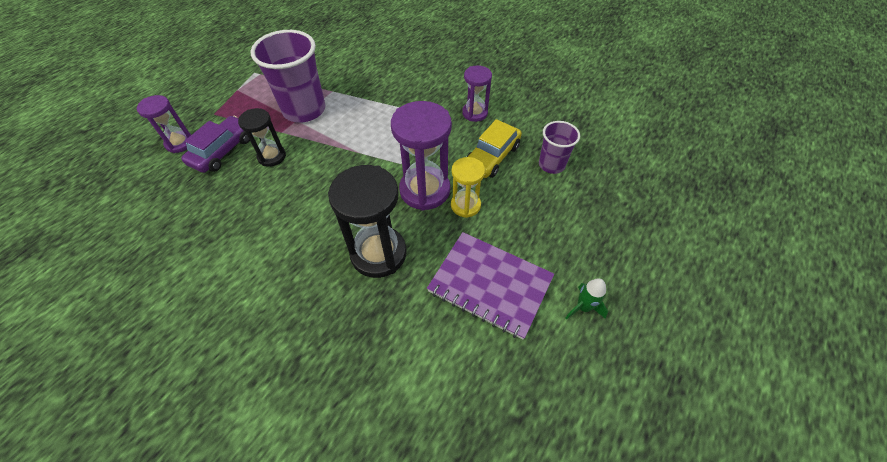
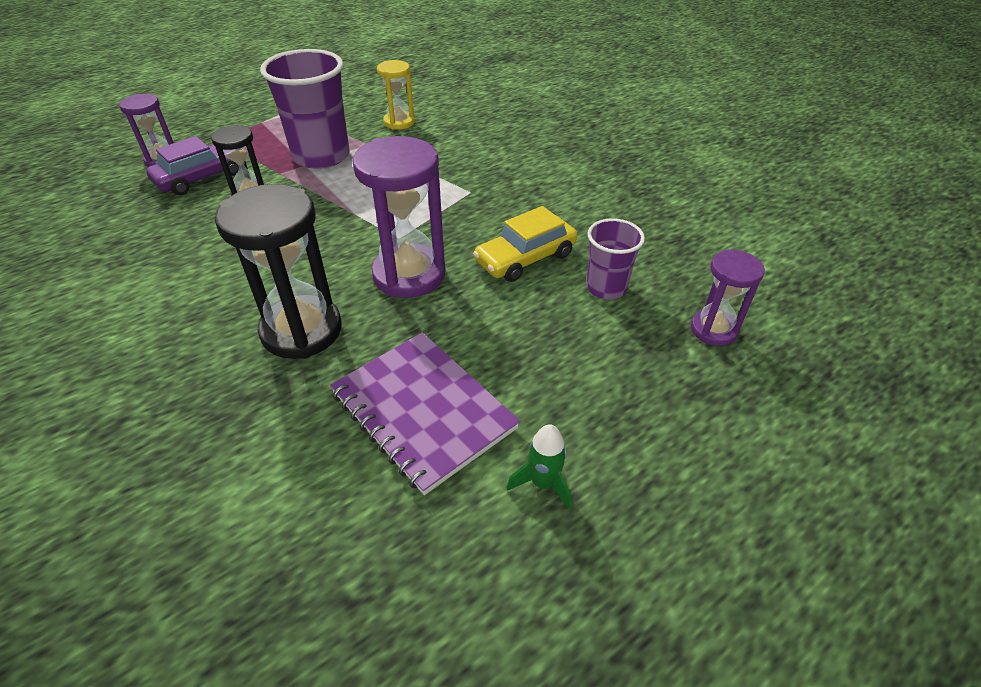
camera: 20 degrees right, 10 degrees down
(465, 205) = (452, 305): yellow hourglass -> yellow hourglass (399, 122)
(475, 113) = (533, 204): purple hourglass -> purple hourglass (713, 330)

